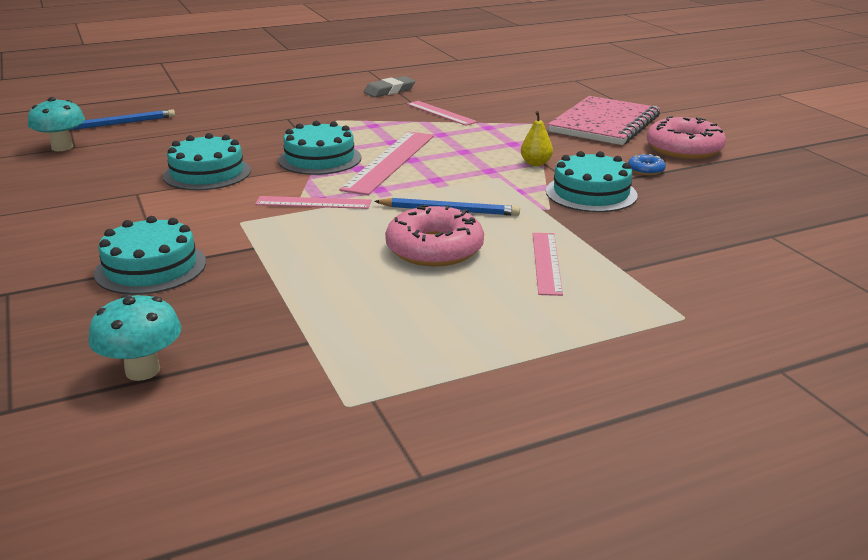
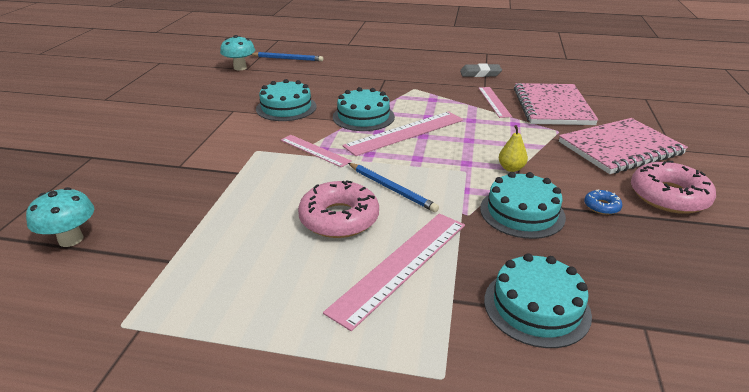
camera: 35 degrees right, 5 degrees up
(151, 267) = (170, 166): turquoise cake -> turquoise cake (536, 307)
(502, 105) = (552, 106): none -> pink notebook
(546, 262) = (401, 265): pink ruler -> pink ruler, size x1.66

